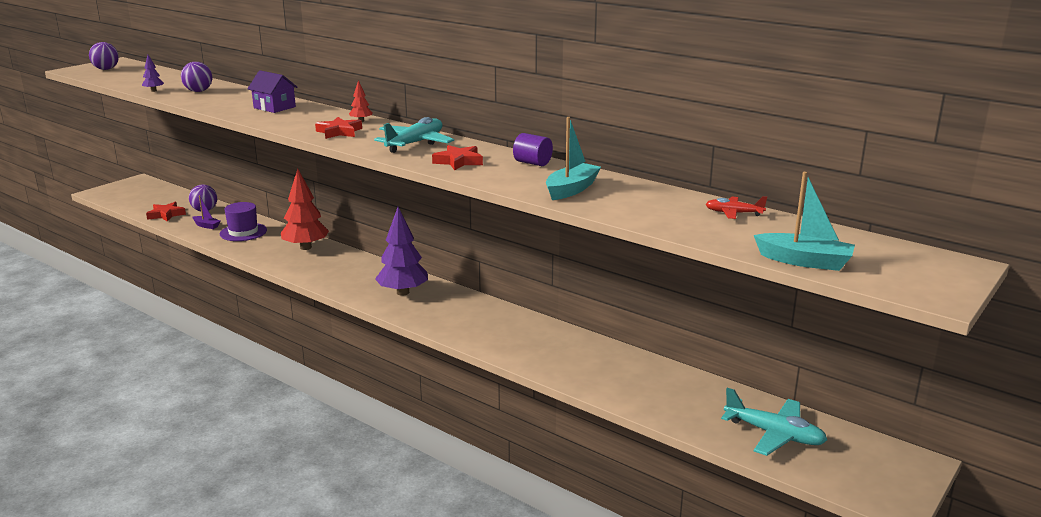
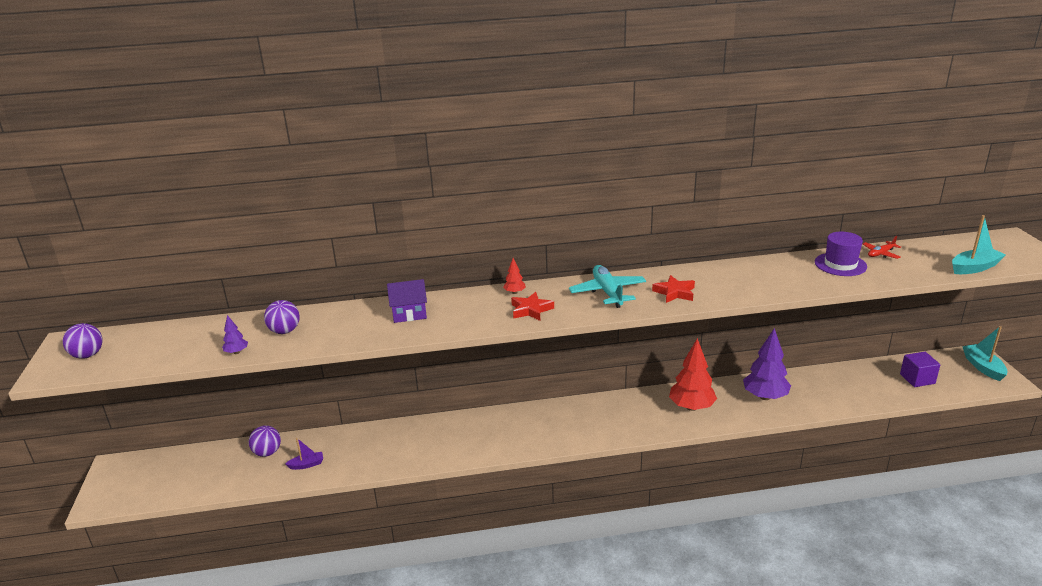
camera: 45 degrees left, 5 degrees up
(166, 214) = (238, 479): red star -> none
(243, 232) = (355, 450): purple hat -> purple hat (840, 264)
(306, 247) = (438, 430): red tree -> red tree (691, 407)
(403, 292) = (586, 420): purple tree -> purple tree (765, 397)
(532, 163) = (712, 271): purple cylinder -> none
(571, 189) = (784, 279): turquoise boat -> turquoise boat (983, 367)
(774, 434) = (917, 379): turquoise plane -> purple cube

